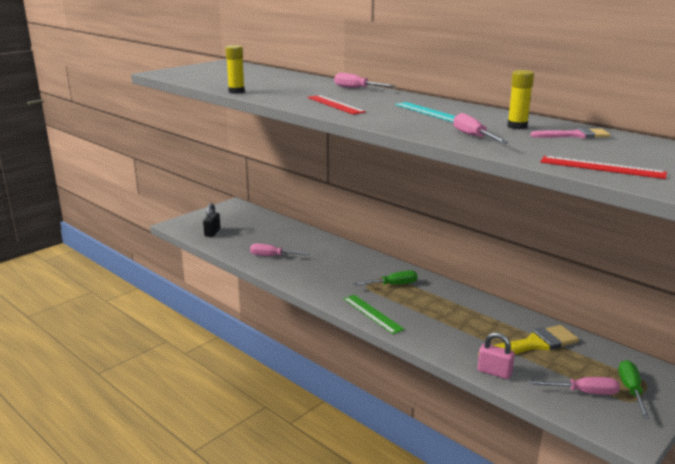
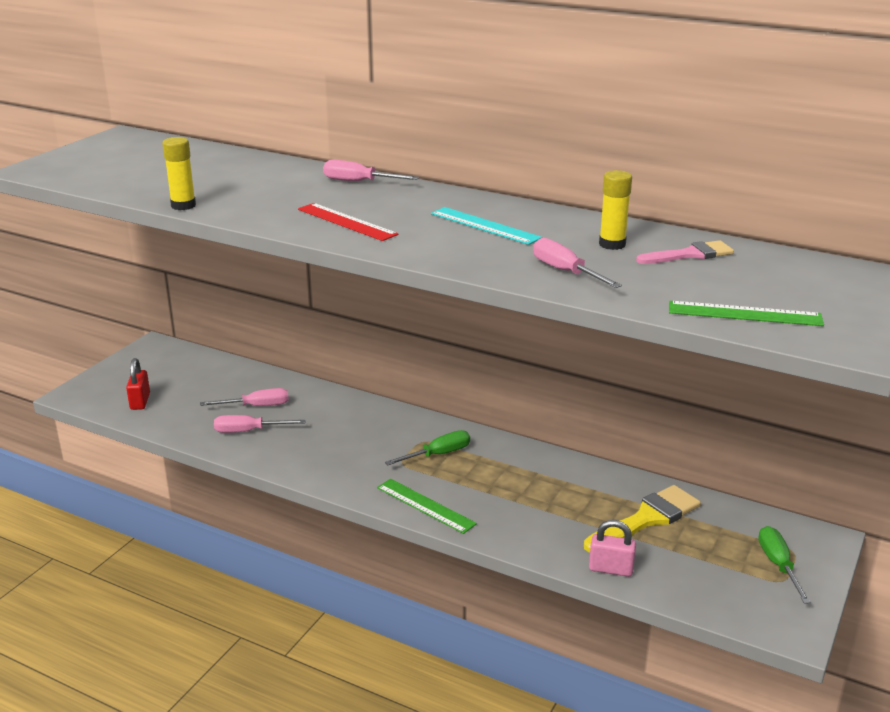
camera: 15 degrees left, 5 degrees up
(212, 232) = (140, 401): black padlock -> red padlock
(583, 392) = (725, 578): pink screwdriver -> pink screwdriver (256, 406)
(601, 167) = (744, 314): red ruler -> green ruler

